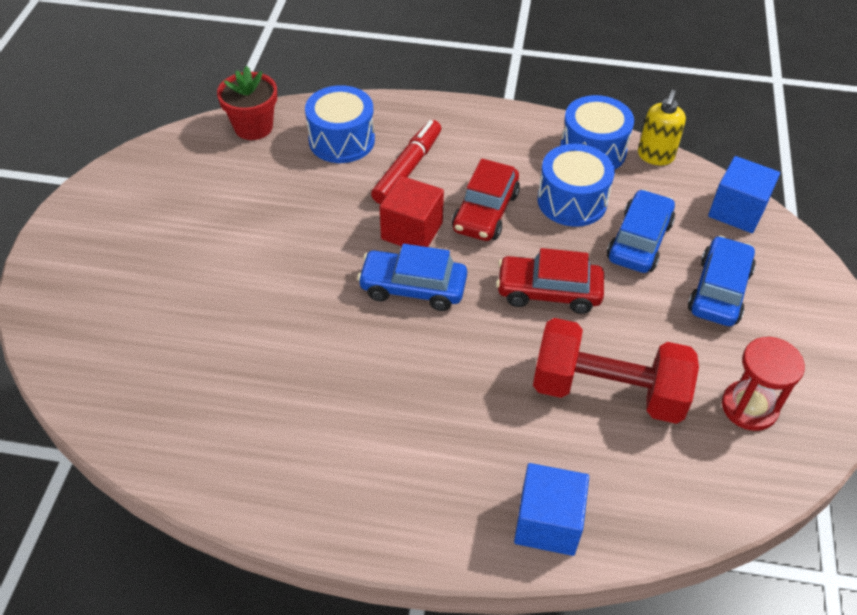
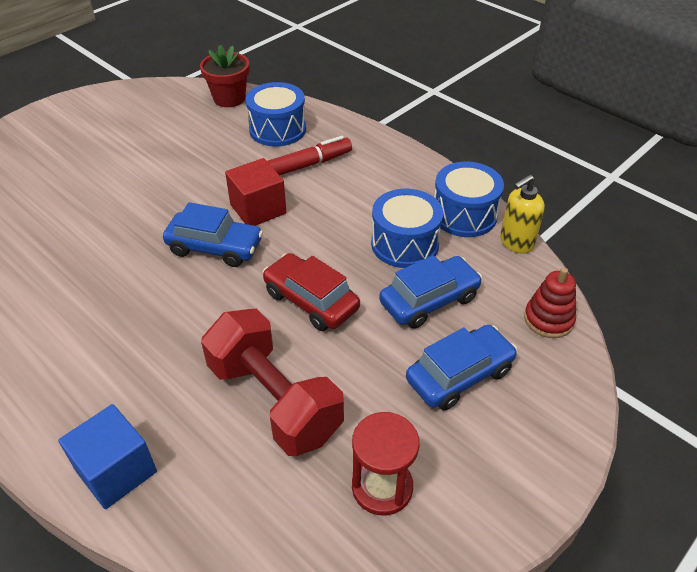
camera: 35 degrees right, 5 degrees down
(413, 288) = (215, 247): blue car -> blue car turned 150 degrees clockwise
(485, 212) = (326, 221): red car -> none
(737, 211) = (548, 319): blue cube -> red stacking toy

